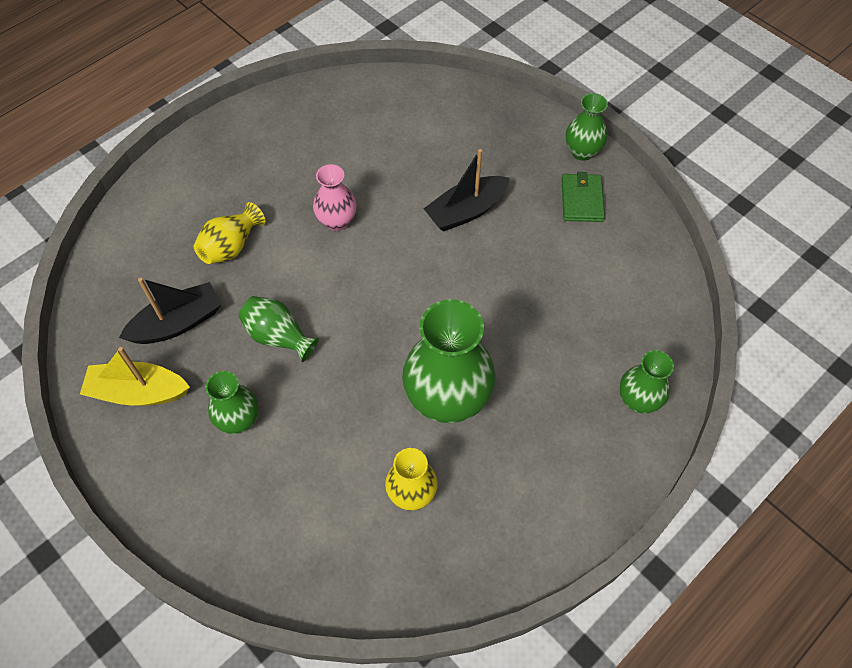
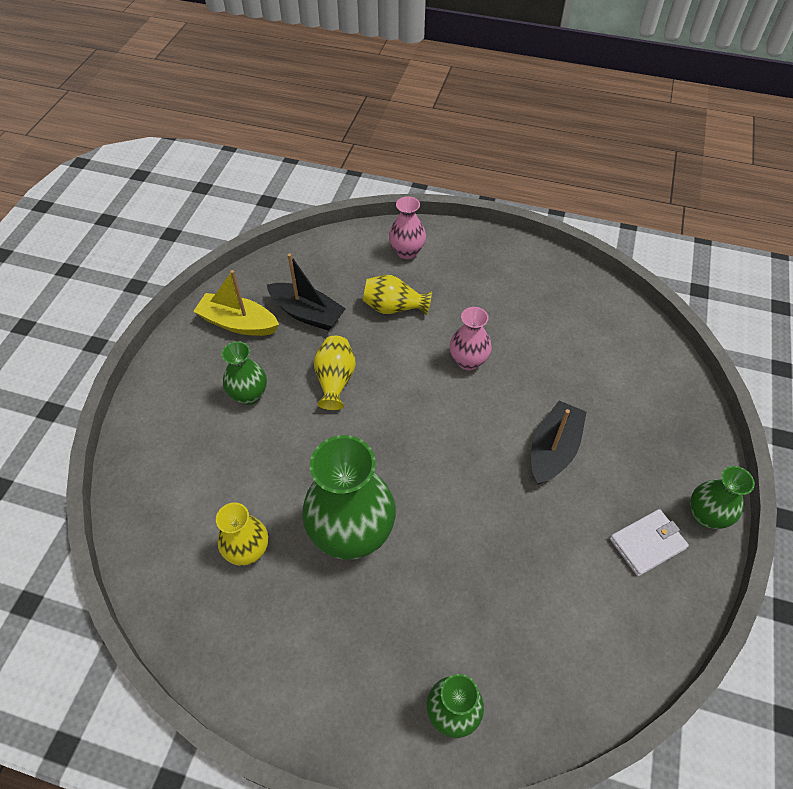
camera: 60 degrees right, 5 degrees down
(138, 392) = (238, 323): yellow boat -> yellow boat turned 45 degrees counterclockwise
(171, 201) = (407, 252): none -> pink vase
(278, 336) = (335, 381): green vase -> yellow vase
(466, 211) = (553, 450): black boat -> black boat turned 90 degrees clockwise
(581, 200) = (647, 543): green wallet -> white wallet

